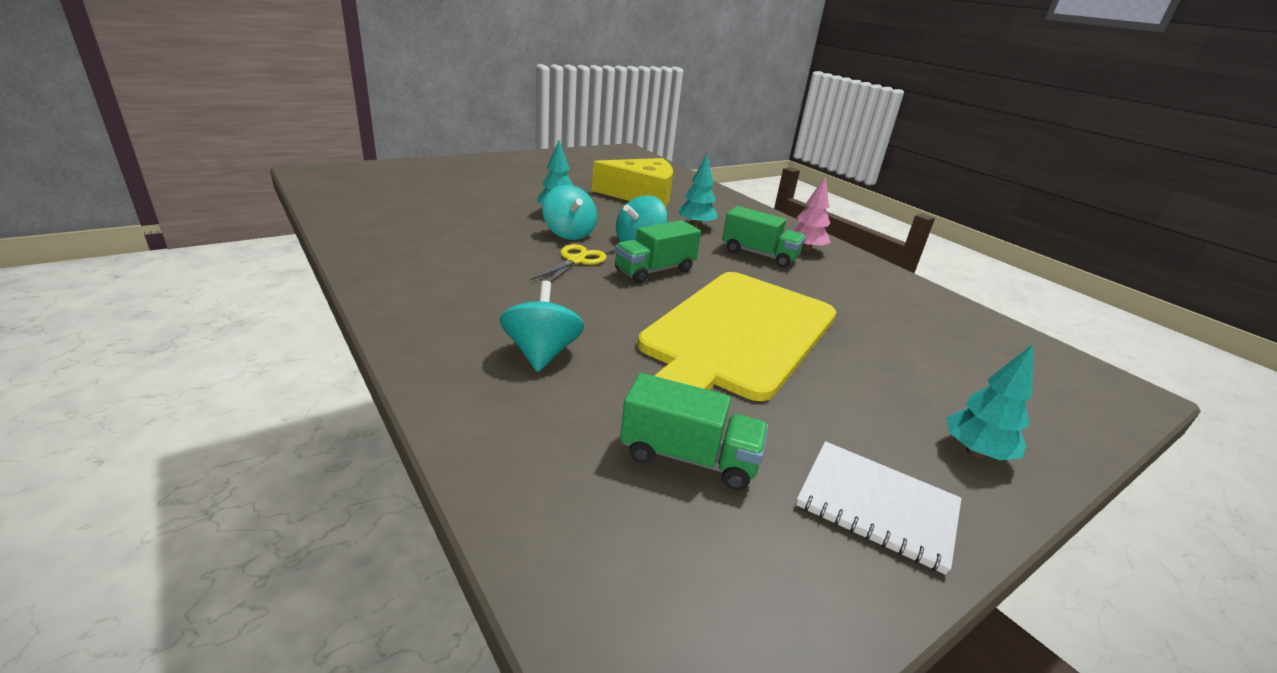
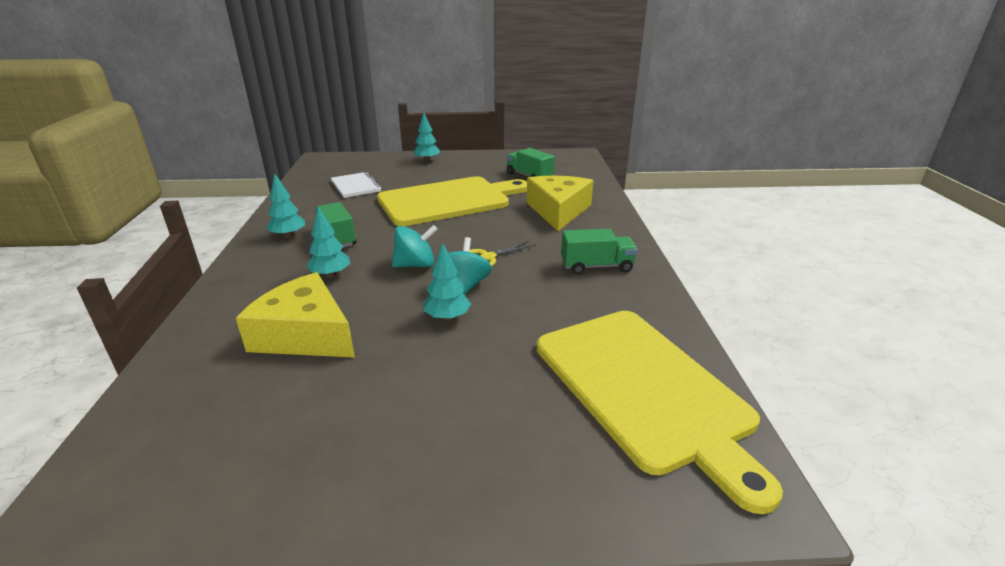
camera: 145 degrees left, 0 degrees up
(378, 197) = (644, 389): none -> yellow cutting board
(541, 353) = (558, 211): turquoise spinning top -> yellow cheese
(654, 270) = (439, 240): green truck -> green truck (596, 266)
(805, 249) = (288, 236): pink tree -> turquoise tree
(877, 506) = (484, 160): white notebook -> white notebook (356, 186)

